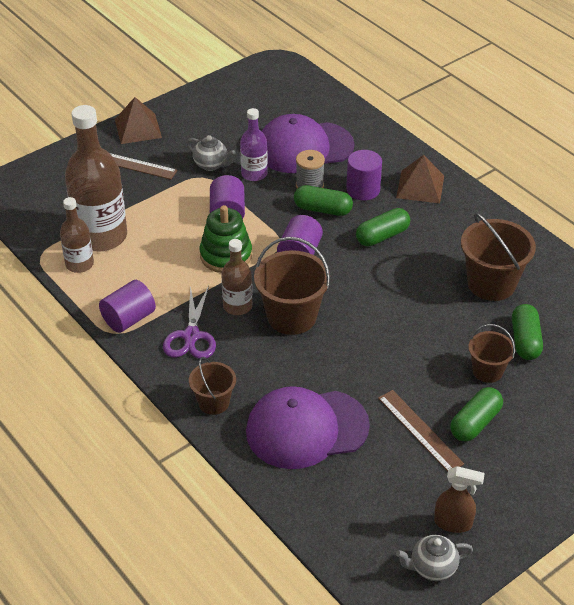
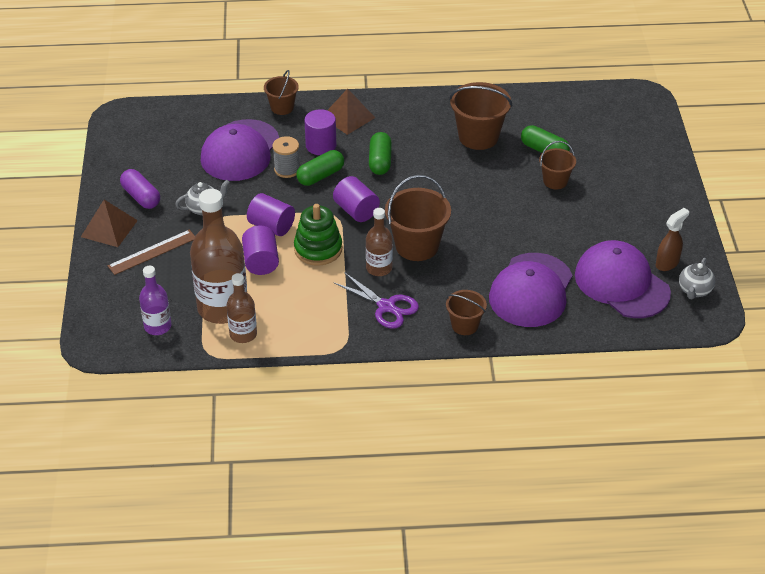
camera: 55 degrees left, 0 degrees up
(128, 319) = (335, 332): purple cylinder -> purple cylinder (261, 262)
(191, 125) = (141, 197): none -> purple capsule
(254, 174) = (241, 191): purple bottle -> purple bottle (157, 326)
(384, 498) = (621, 284): none -> purple cap
(387, 142) = (282, 107): none -> brown bucket
(419, 430) = (579, 238): brown ruler -> none
(475, 423) = (594, 210): green capsule -> none

